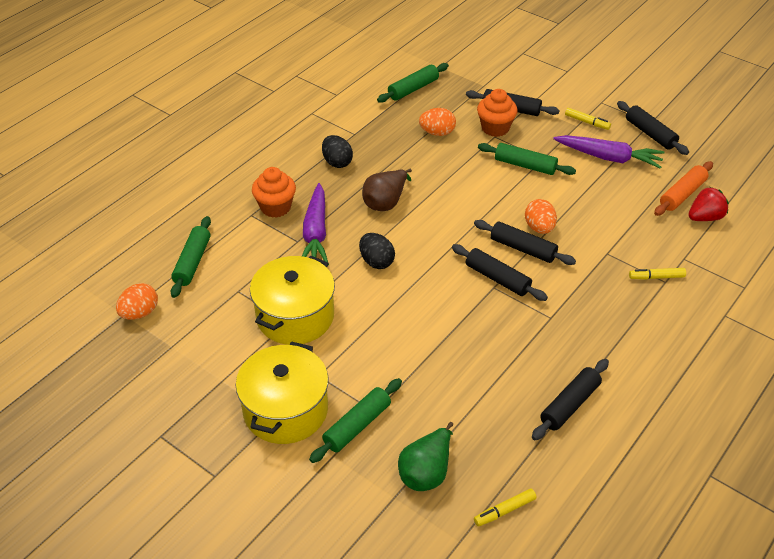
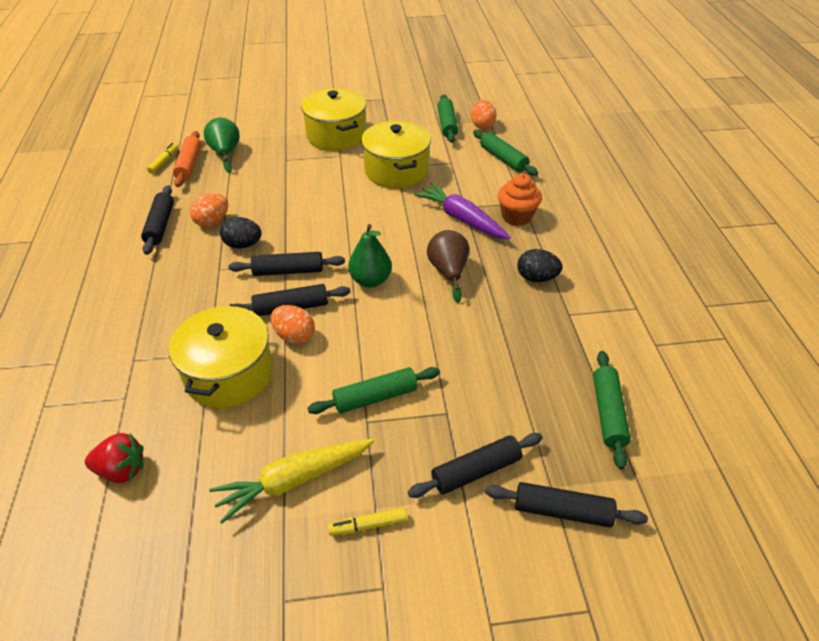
camera: 135 degrees right, 0 degrees up
(357, 426) = (288, 149): green rolling pin -> green rolling pin (447, 124)
(376, 261) = (392, 228): black egg -> black egg (243, 245)
(437, 133) = (505, 372): orange egg -> orange egg (212, 222)
(446, 231) = (370, 280): none -> green pear
(495, 128) = (459, 425): orange cupcake -> none
(603, 231) = (229, 374): none -> yellow pot
(609, 158) = (293, 480): purple carrot -> yellow carrot
(650, 134) = (269, 573): black rolling pin -> black rolling pin (562, 511)
(656, 277) = (144, 359): yellow marker -> none
(682, 194) = (166, 487): orange rolling pin -> orange rolling pin (189, 165)
(705, 217) = (122, 470): red strawberry -> red strawberry turned 105 degrees counterclockwise

